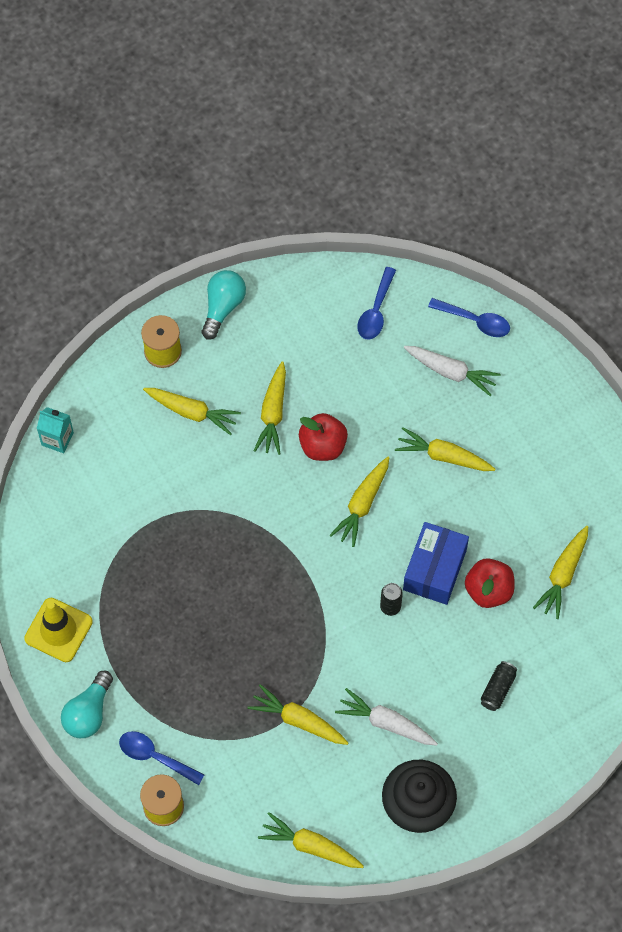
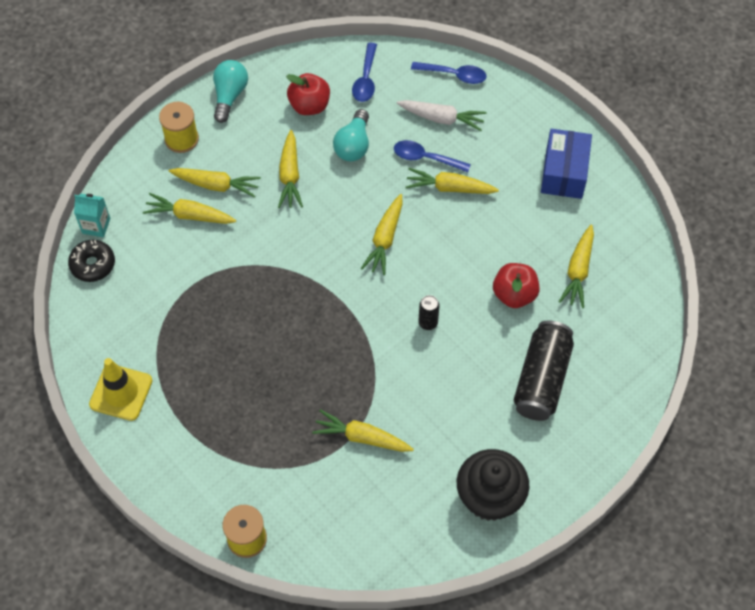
camera: 10 degrees left, 5 degrees down
(48, 483) = (93, 264): none -> black donut
(88, 713) = (161, 463): turquoise light bulb -> turquoise light bulb (353, 145)
(155, 756) = (231, 493): blue spoon -> blue spoon (425, 158)
(310, 846) = (395, 552): yellow carrot -> yellow carrot (189, 215)
(322, 446) = (339, 195): red apple -> red apple (309, 105)
(386, 722) = (444, 426): white carrot -> none
(435, 569) = (462, 284): blue box -> blue box (564, 173)
(497, 689) = (541, 379): black can -> black can, size x2.11

